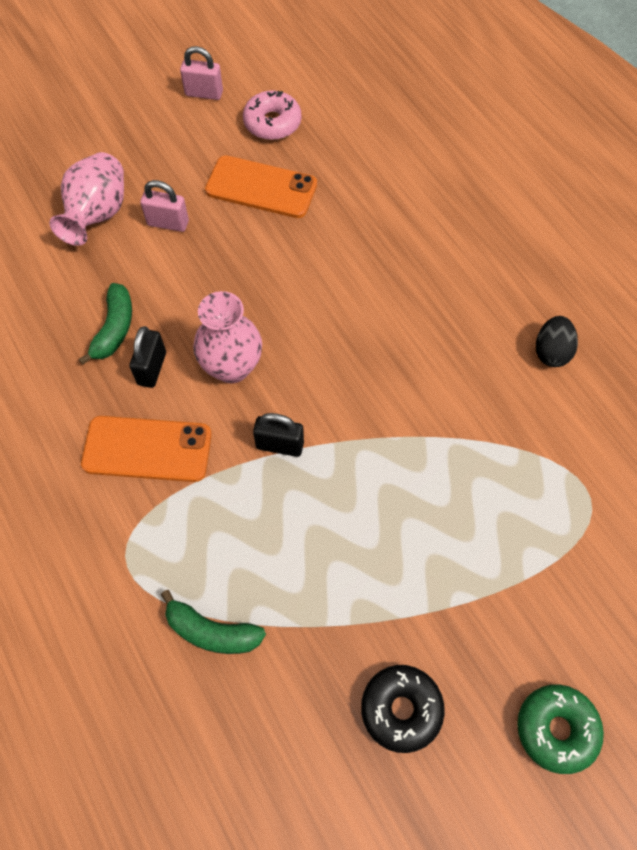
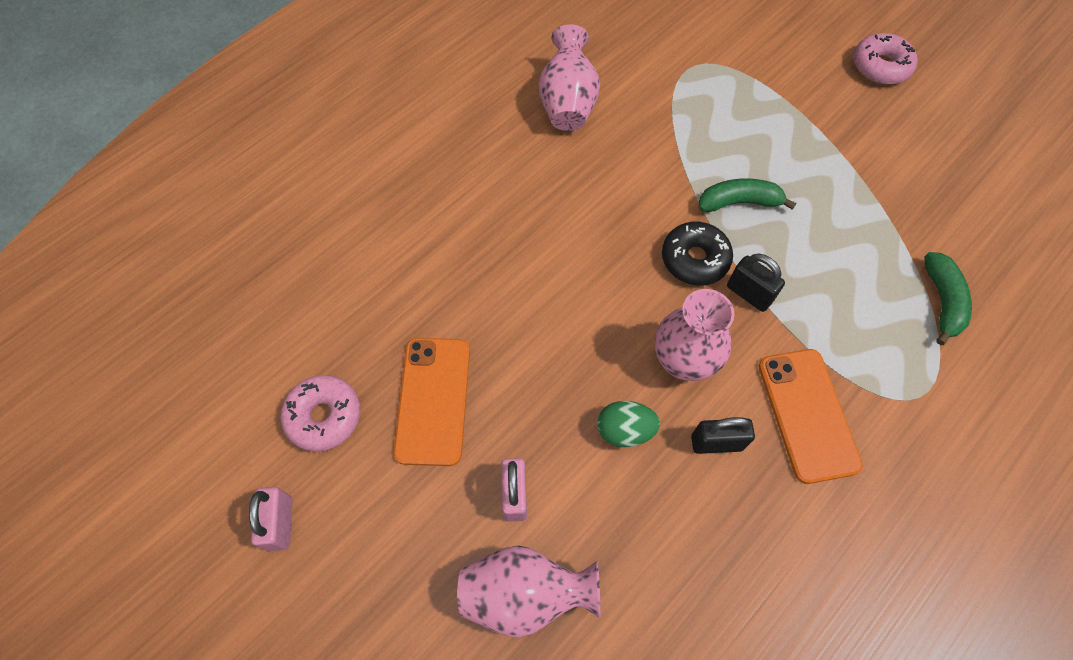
camera: 105 degrees left, 0 degrees up
(114, 329) = (683, 504): green banana -> green banana (739, 202)
(188, 306) = (624, 430): none -> green egg
(280, 445) = (749, 294): black padlock -> black padlock turned 45 degrees counterclockwise
(401, 709) = (921, 157): black donut -> black donut (694, 259)
(551, 352) = (568, 103): black egg -> pink vase
(556, 729) = (880, 67): green donut -> pink donut

